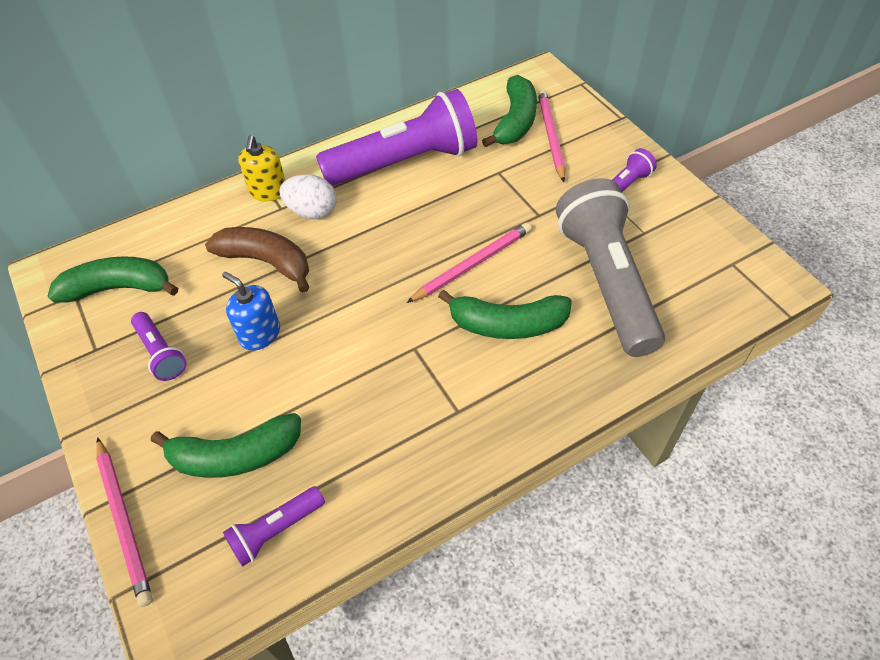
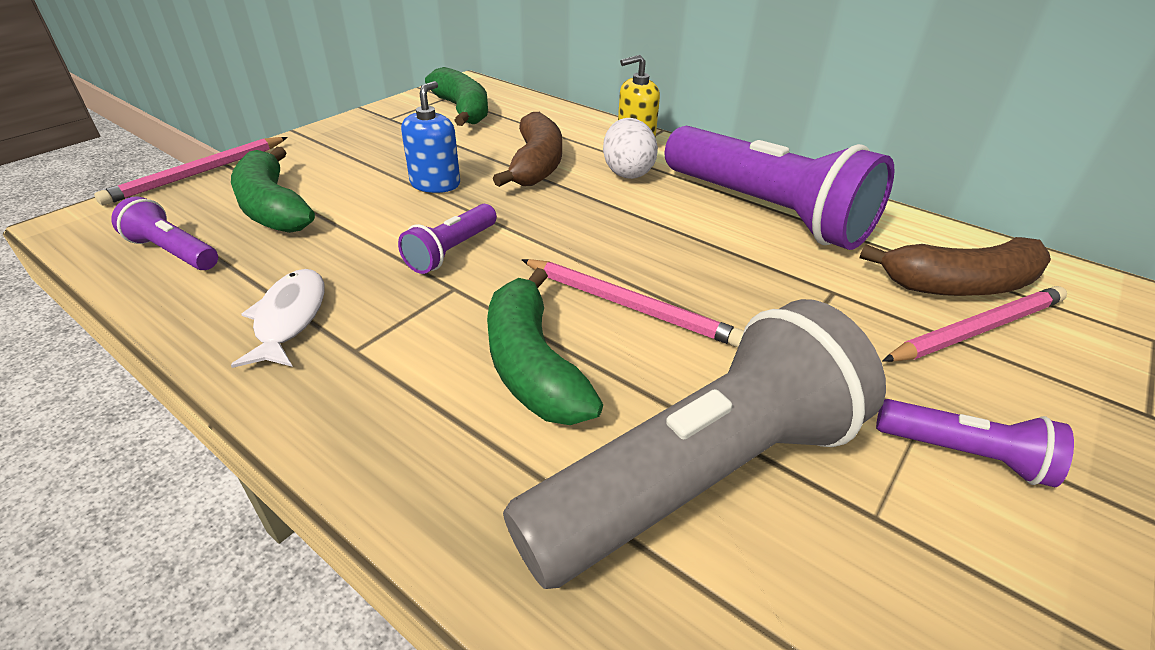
camera: 65 degrees right, 15 degrees down
(161, 353) = (393, 144): purple flashlight -> purple flashlight (451, 251)
(408, 446) = (289, 318): none -> white fish
(515, 121) = (960, 285): green banana -> brown banana

